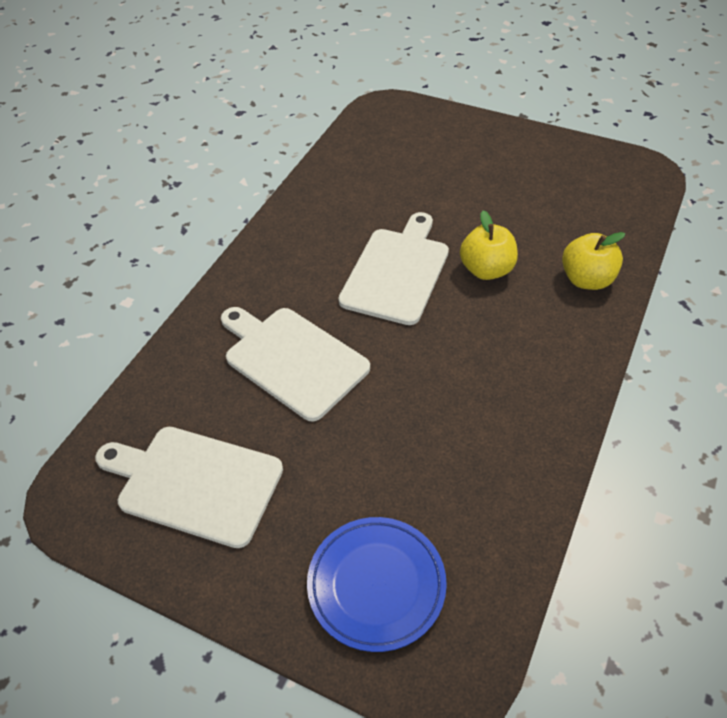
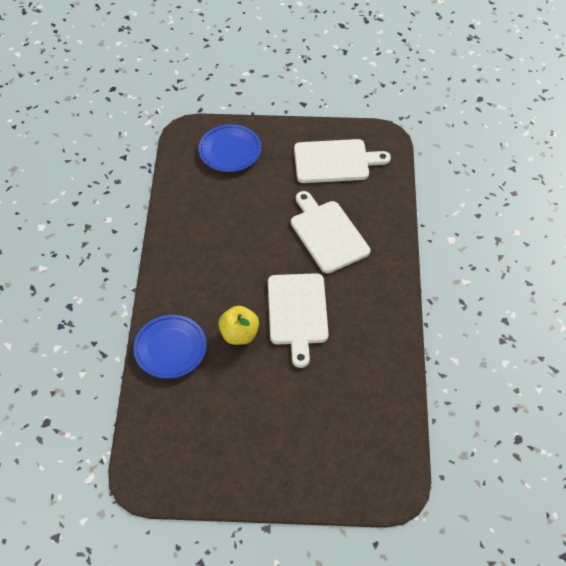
camera: 155 degrees right, 5 degrees up
(292, 359) = (327, 234): white cutting board -> white cutting board turned 135 degrees counterclockwise
(586, 280) = (170, 349): yellow apple -> blue plate

